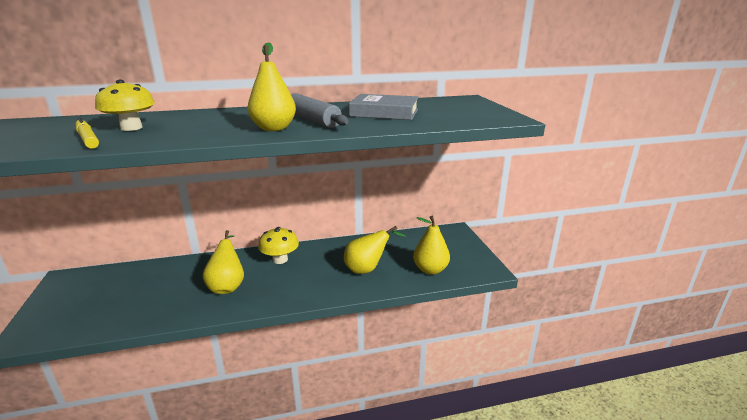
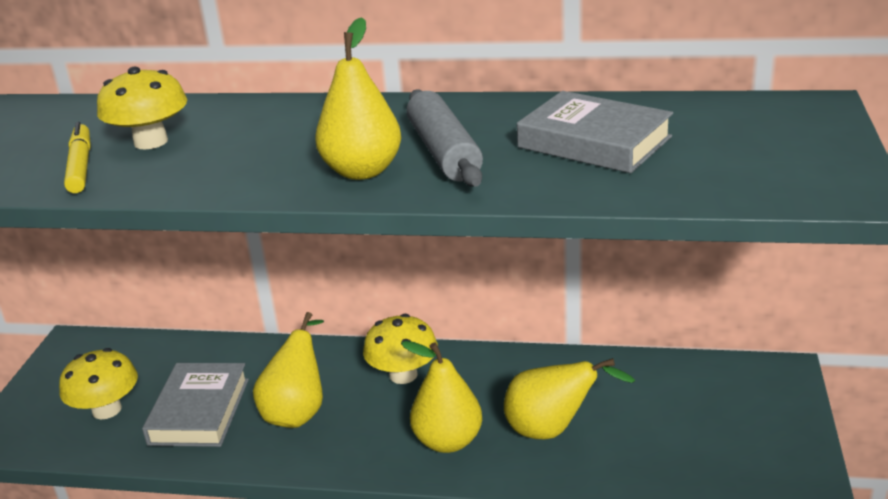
camera: 25 degrees right, 5 degrees up
(101, 307) = (107, 409): none -> yellow mushroom
(166, 296) = (199, 411): none -> grey book
(430, 270) = (677, 458): yellow pear -> yellow pear (448, 441)

